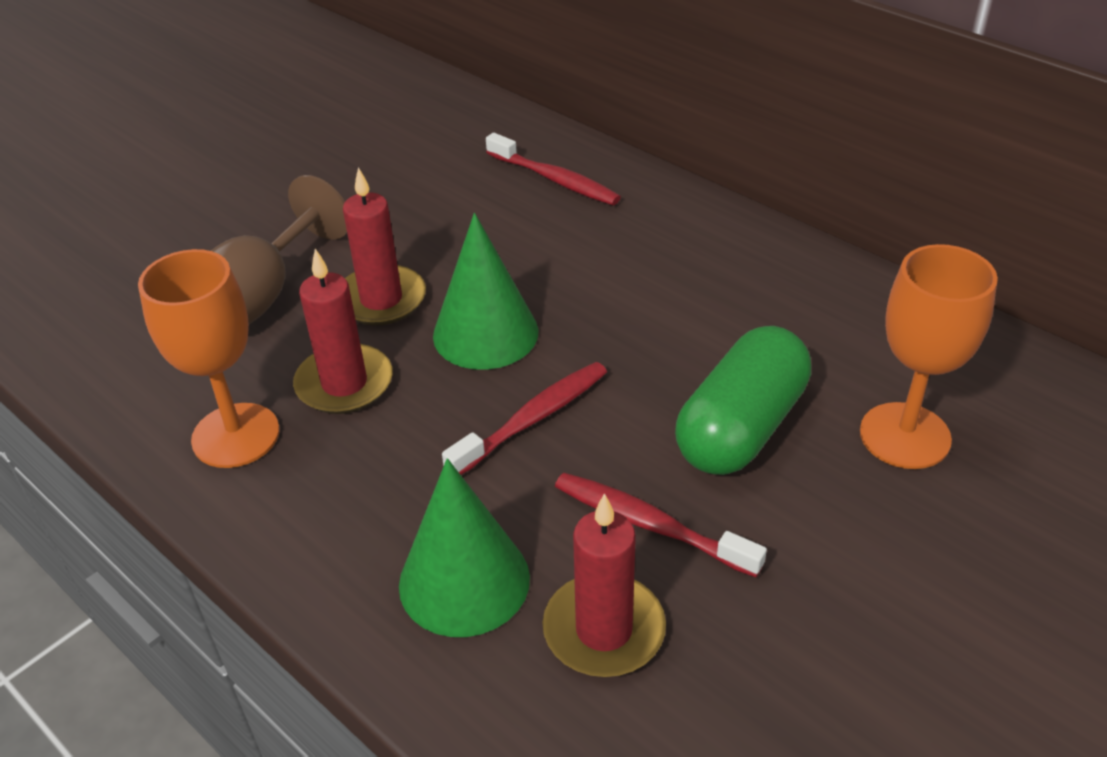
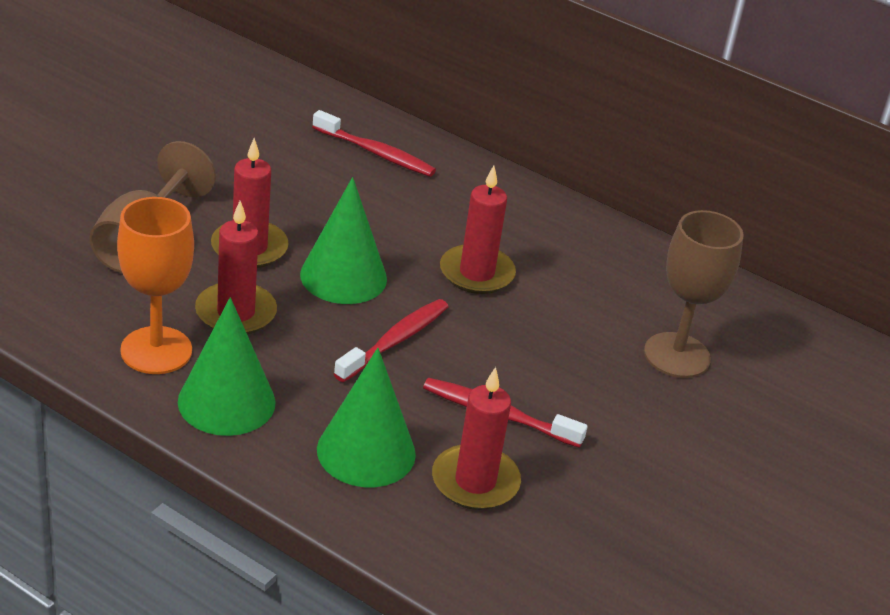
camera: 15 degrees left, 5 degrees down
(302, 506) = (226, 402): none -> green cone
(651, 325) = (476, 273): none -> red candle
(741, 427) = (556, 348): green capsule -> none
(905, 436) = (677, 355): orange goblet -> brown goblet

